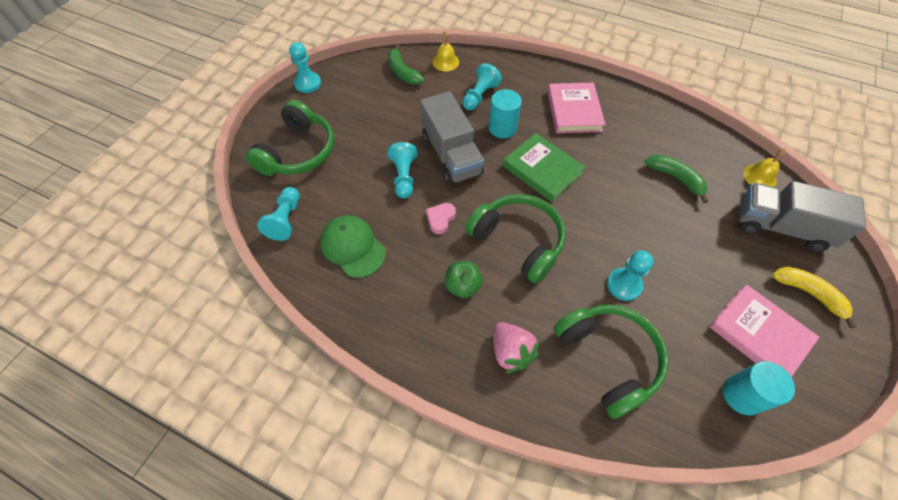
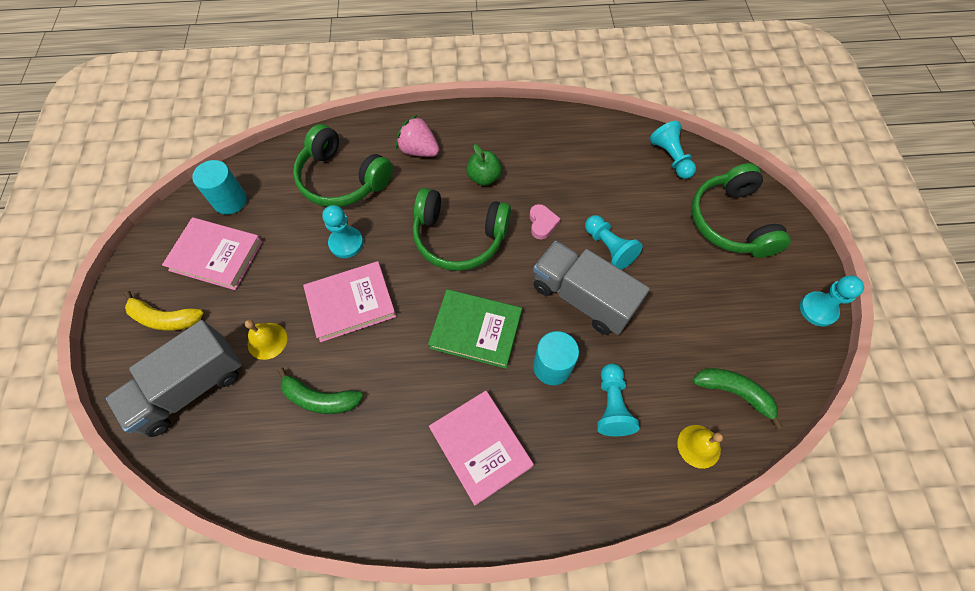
camera: 150 degrees right, 5 degrees up
(353, 247) = (595, 164): green cap -> none
(634, 231) = (351, 303): none -> pink book
(759, 177) = (214, 457): yellow bell -> yellow bell (267, 341)
(780, 227) = (191, 388): grey truck -> grey truck turned 150 degrees clockwise

